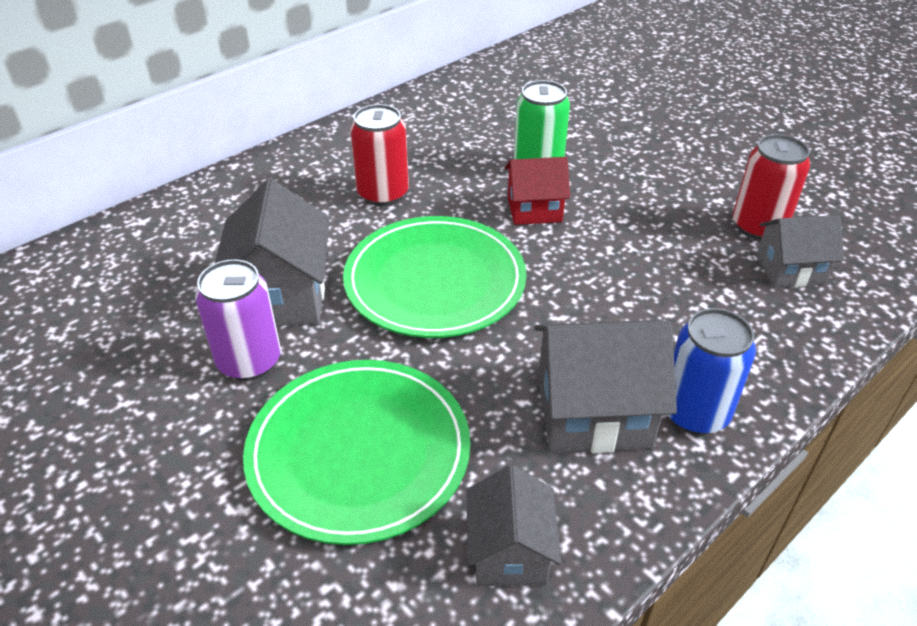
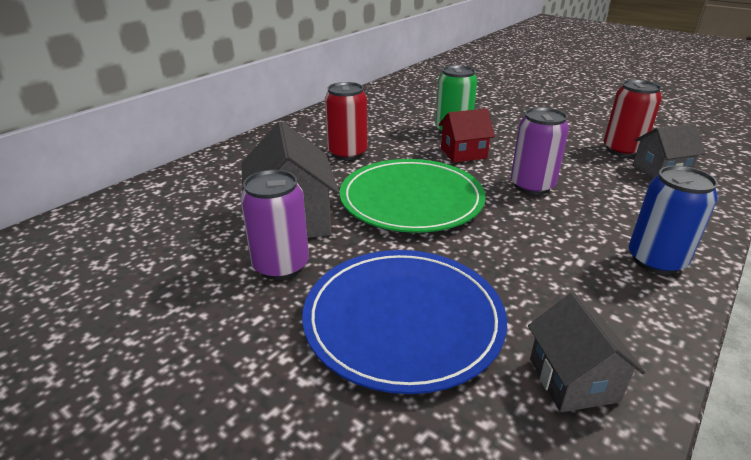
camera: 10 degrees left, 10 degrees down
(359, 452) = (403, 320): green plate -> blue plate
(593, 413) = (580, 270): grey house -> none
(599, 276) = (532, 186): none -> purple can

